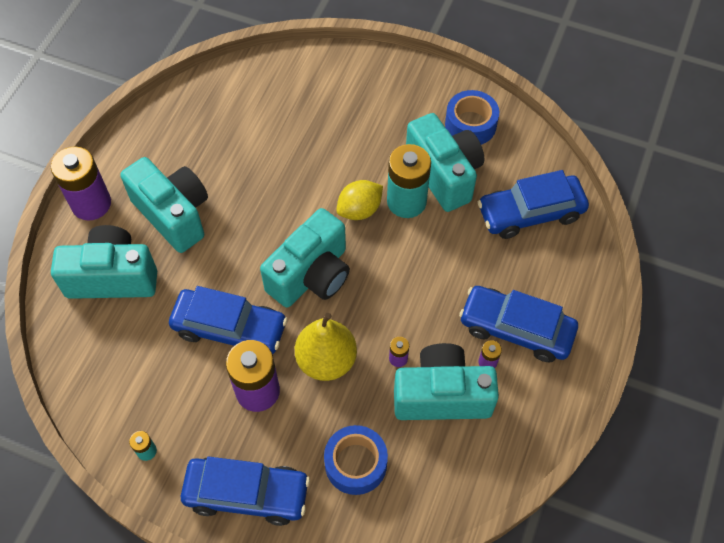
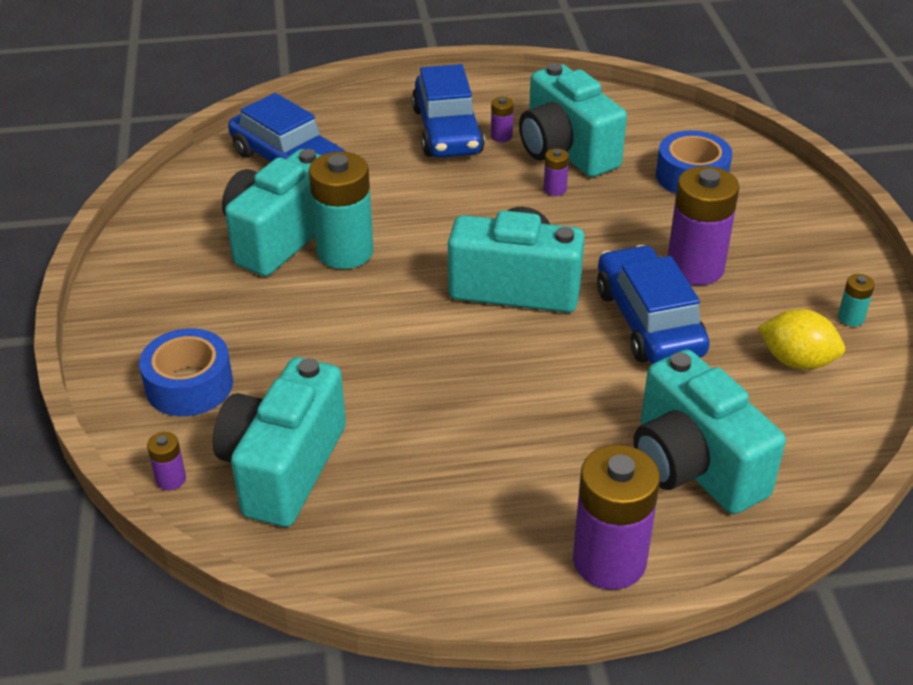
camera: 120 degrees left, 20 degrees down
(173, 214) = (544, 454): turquoise camera -> turquoise camera (283, 468)
(247, 494) = (801, 229): blue car -> none
(275, 60) = (171, 479): none -> purple battery
(326, 360) = (608, 234): yellow pear -> none
(359, 210) = (388, 284): yellow lemon -> yellow lemon (796, 361)
(470, 124) = (182, 242): blue tape -> blue tape (189, 385)

